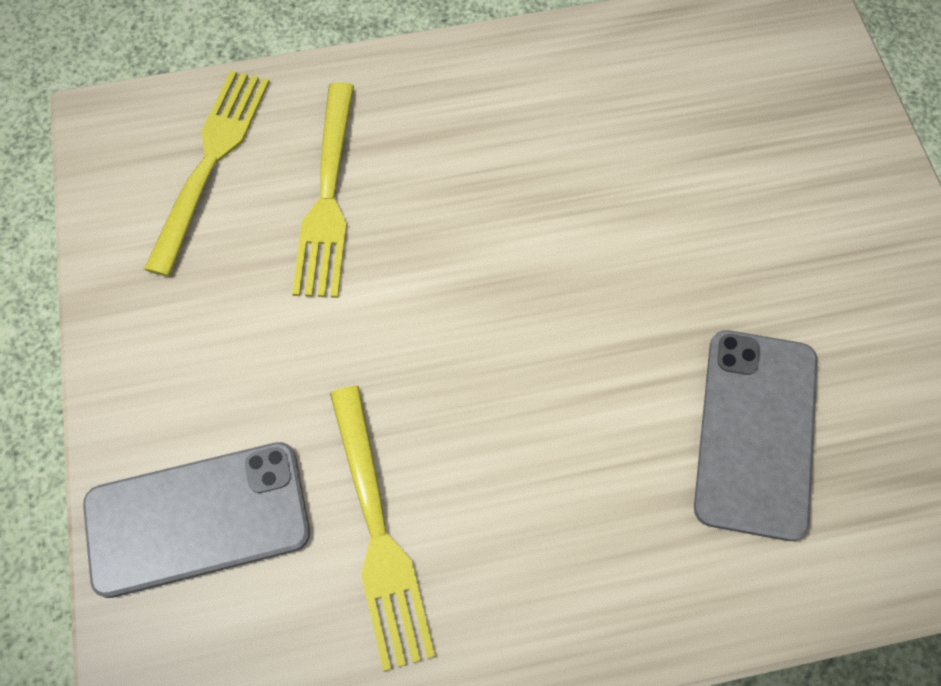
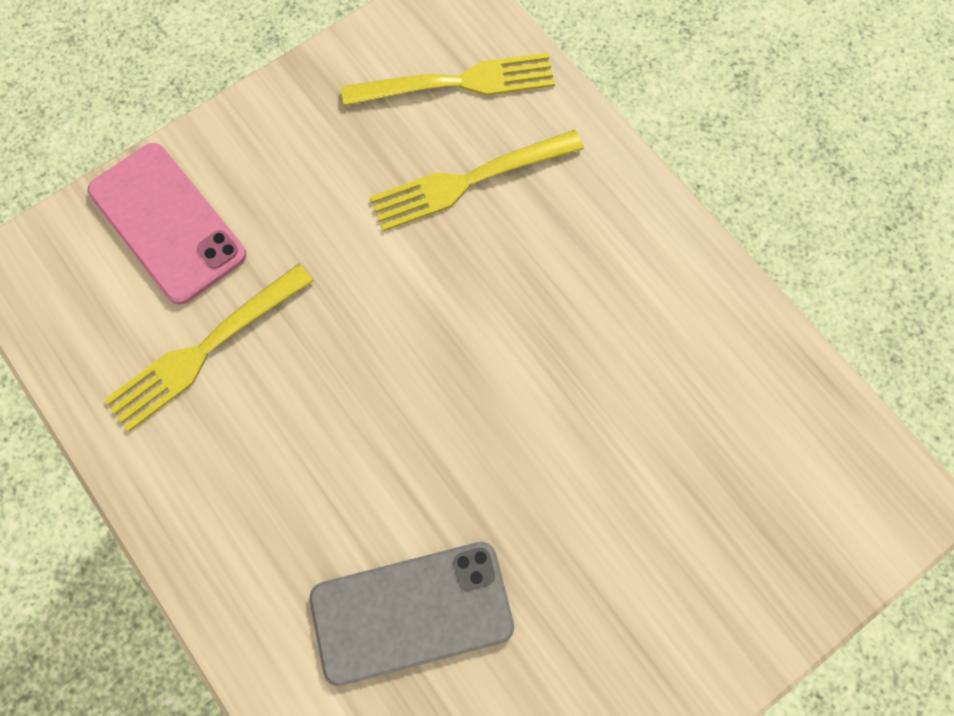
camera: 65 degrees right, 5 degrees up
(197, 518) = (167, 223): grey phone -> pink phone

